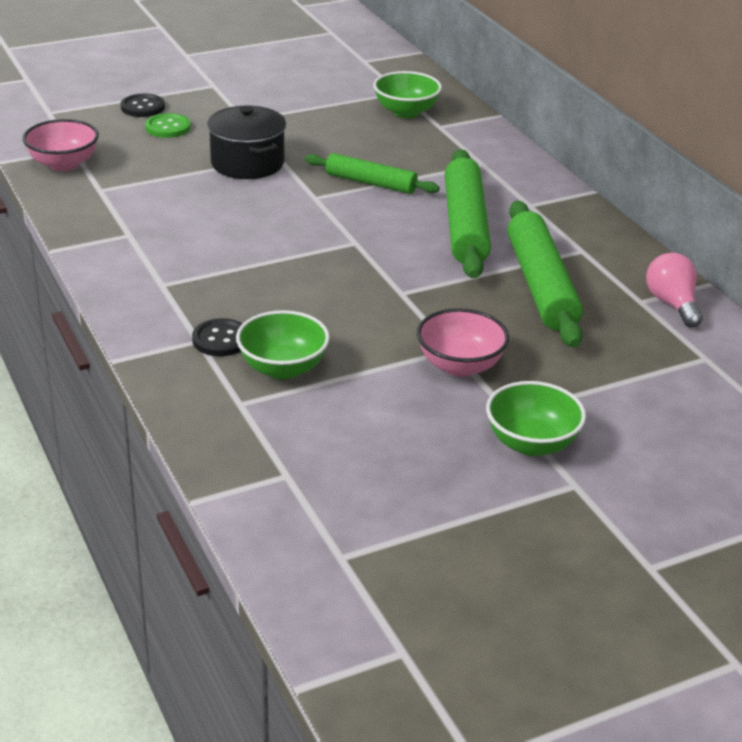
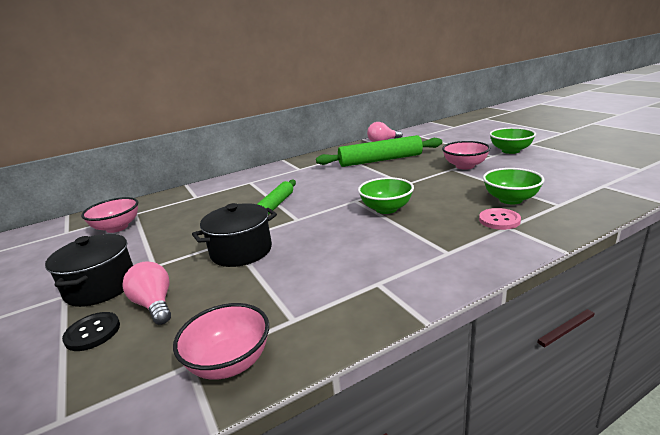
camera: 90 degrees left, 10 degrees down
(168, 127) = (154, 305): green button -> pink light bulb
(218, 99) = (101, 287): none -> black pot
(221, 339) = (499, 220): black button -> pink button
(359, 87) = (117, 227): none -> pink bowl
(406, 112) = (169, 208): green bowl -> green bowl (386, 209)
(464, 225) = (325, 178): green rolling pin -> none

